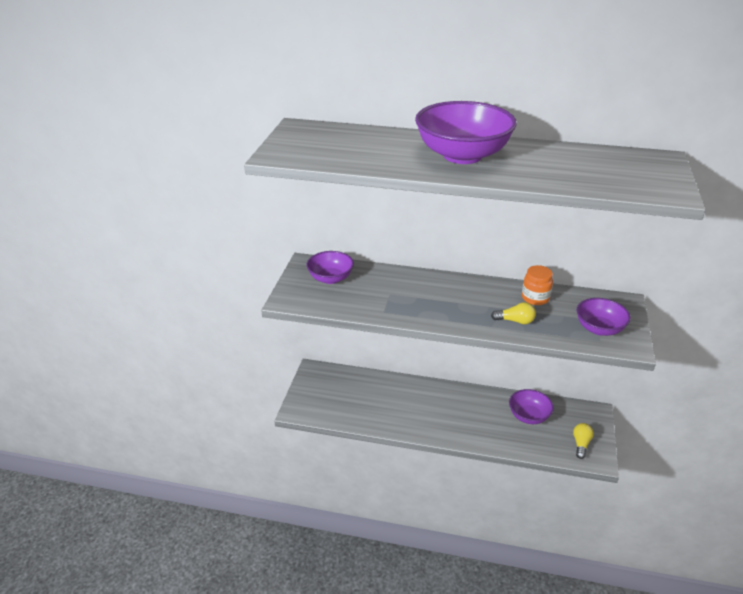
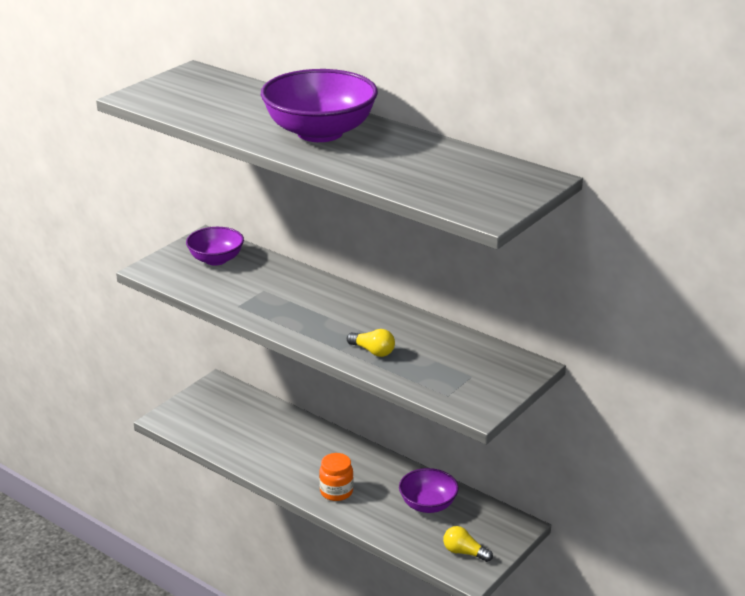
camera: 25 degrees right, 5 degrees down
(535, 298) = (424, 335): orange jar -> orange jar (336, 492)
(581, 444) = (464, 552): yellow light bulb -> yellow light bulb turned 105 degrees counterclockwise
(599, 329) = (462, 384): purple bowl -> none

